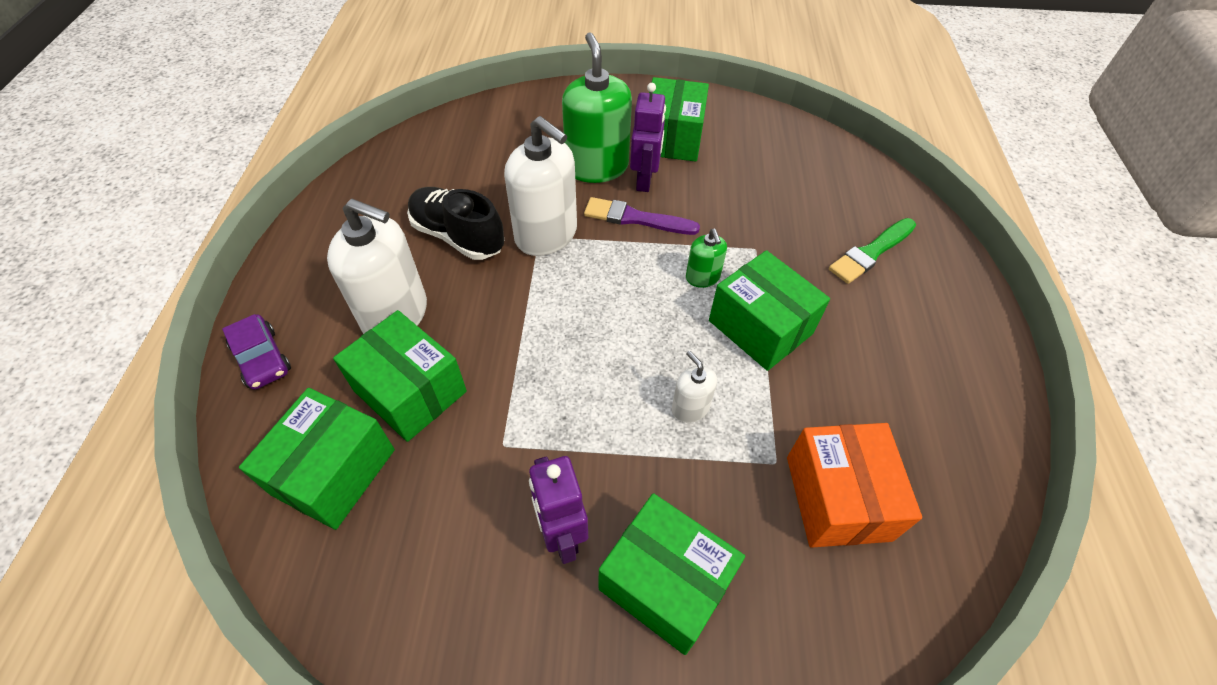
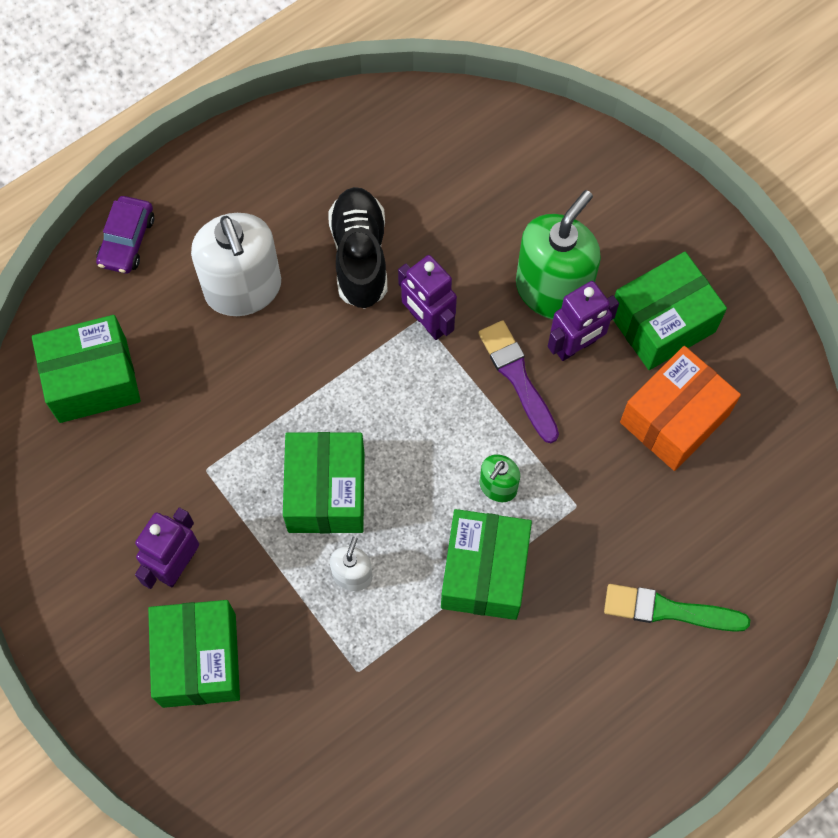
camera: 50 degrees right, 15 degrees up
(410, 391) = (191, 366): green box -> green box (326, 492)
(546, 234) = (427, 322): white soap dispenser -> purple robot
(837, 498) = (365, 735): orange box -> orange box (674, 419)

